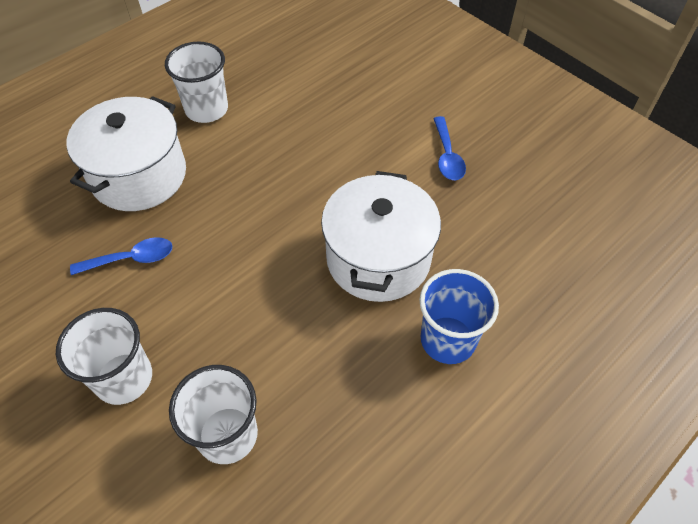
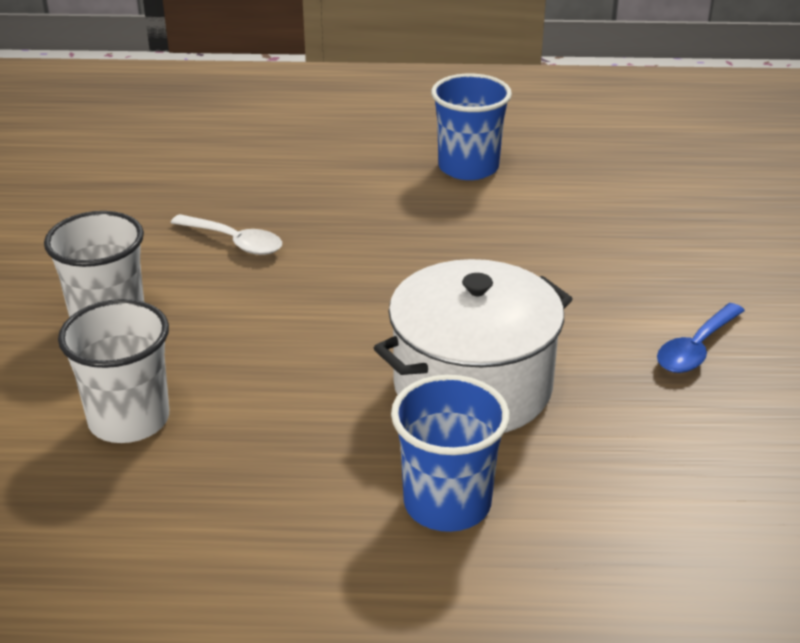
camera: 45 degrees right, 20 degrees down
(131, 259) = (234, 242): blue spoon -> white spoon
(139, 176) = (329, 185): white pot -> none
(206, 109) = (468, 167): white cup -> blue cup

